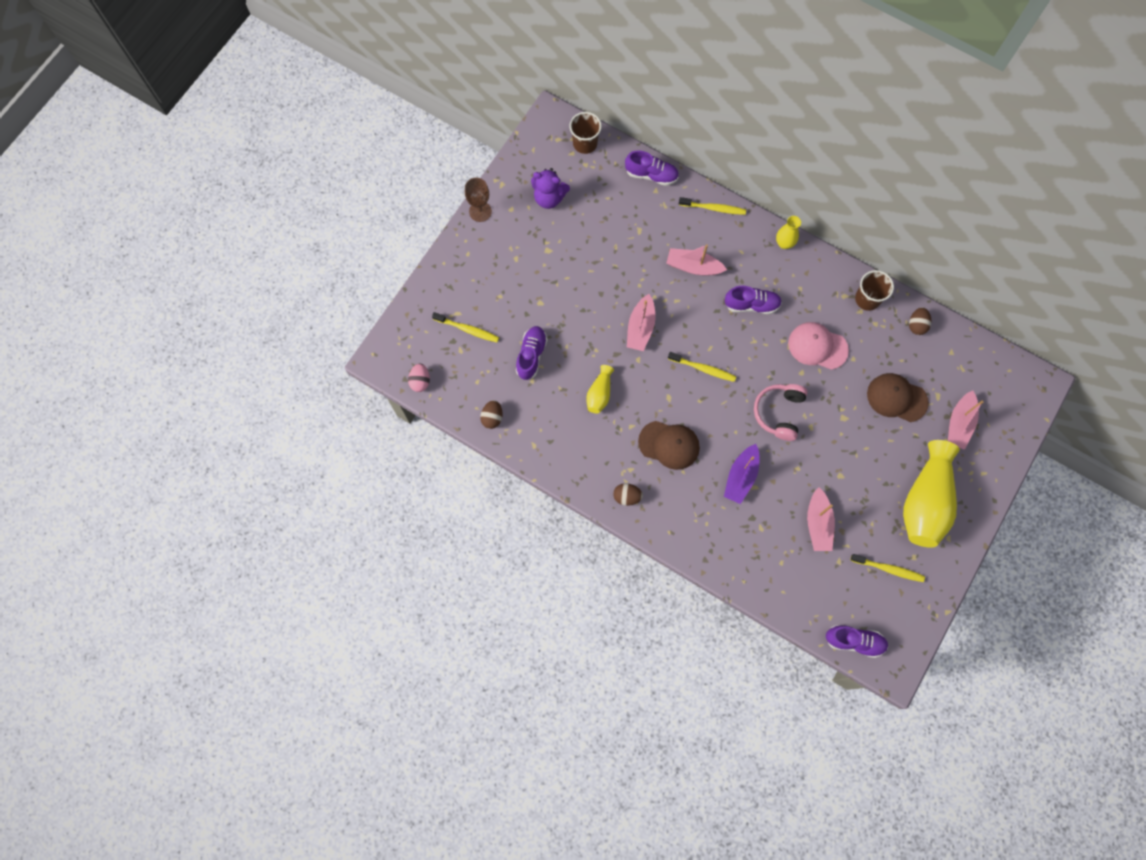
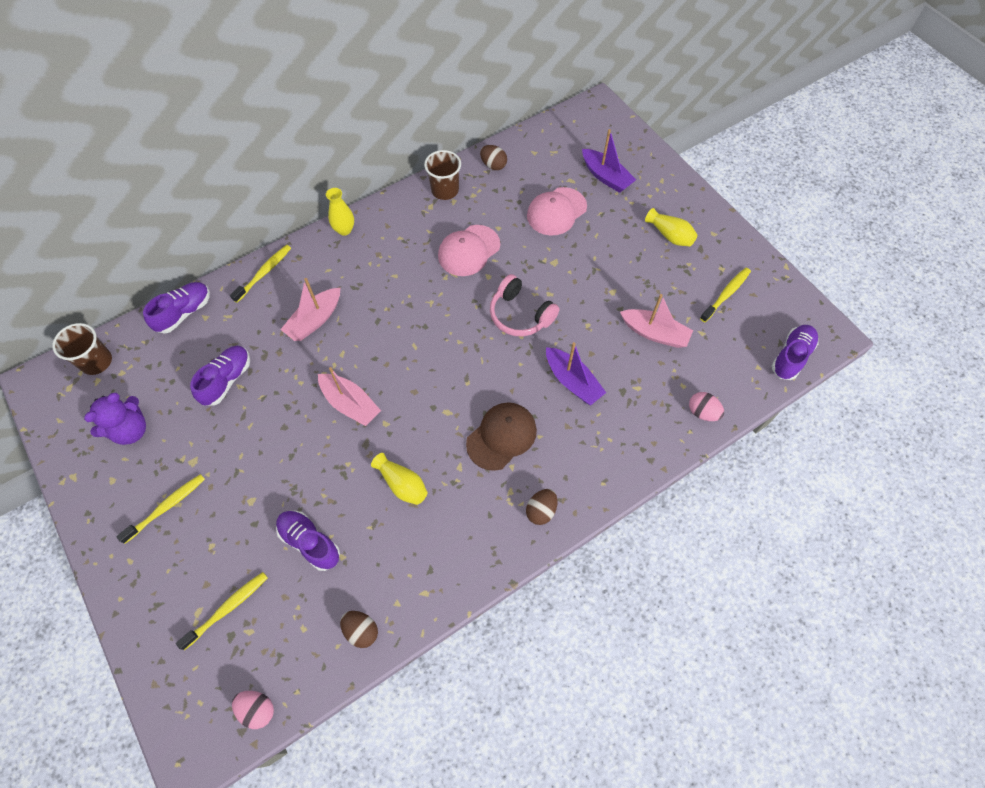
camera: 65 degrees left, 10 degrees down
(480, 211) = (87, 519): brown goblet -> none
(703, 369) = (433, 363): yellow toothbrush -> yellow toothbrush (166, 507)
(751, 305) = (390, 287): purple shoe -> purple shoe (227, 380)
(765, 585) = (702, 412): none -> pink egg
(896, 398) = (556, 211): brown cap -> pink cap
(925, 501) = (670, 235): yellow vase -> yellow vase, size x0.48
(959, 423) = (606, 177): pink boat -> purple boat

